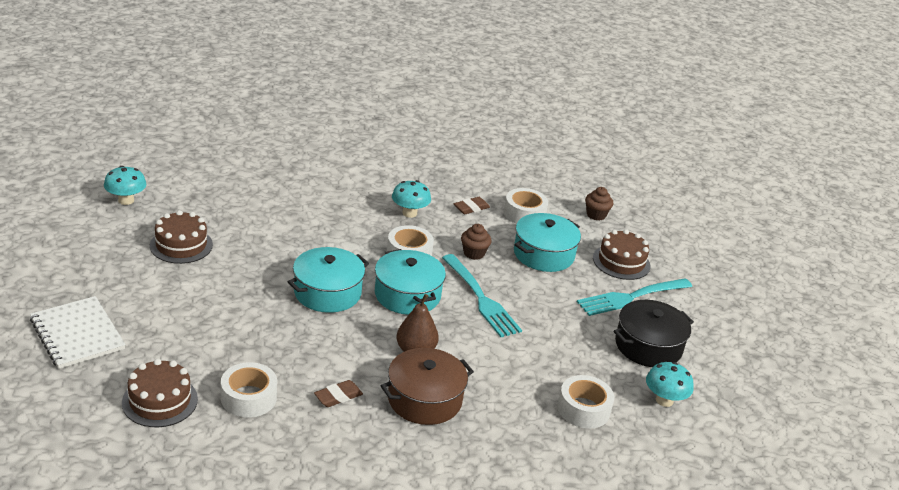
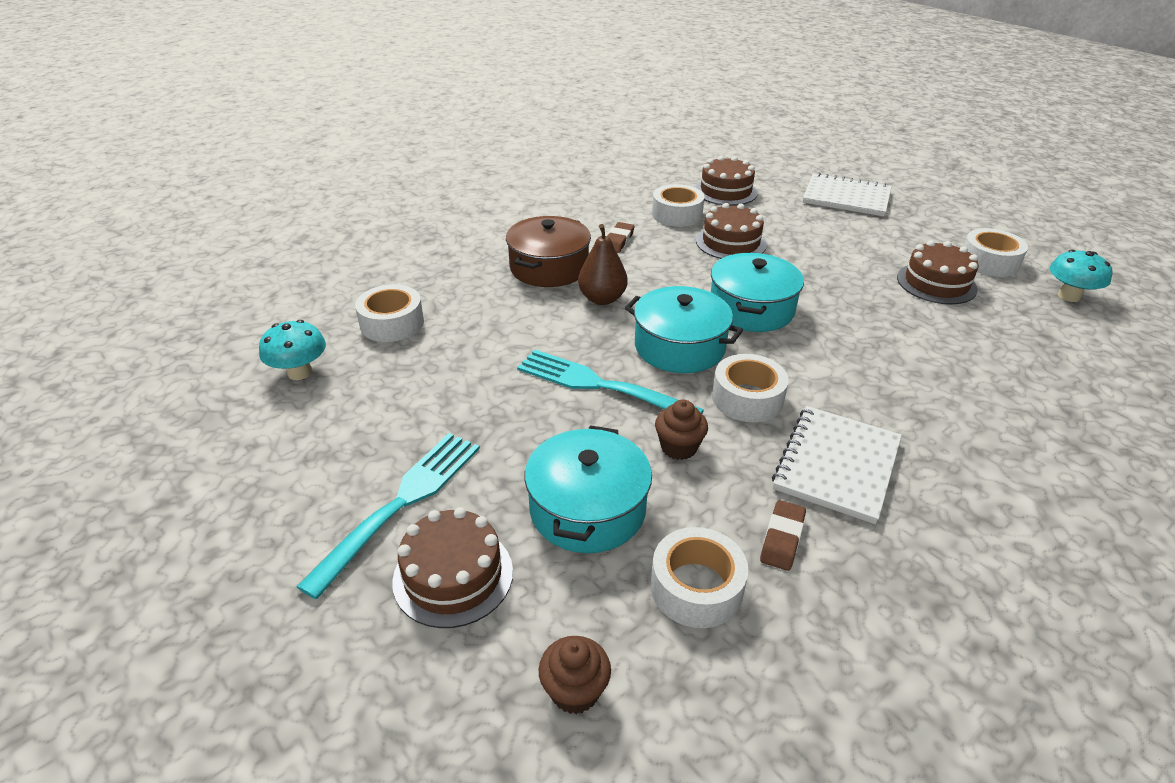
camera: 150 degrees right, 5 degrees up
(115, 237) = (989, 262): none -> white tape
(254, 345) = (731, 242): none -> brown cake
(409, 213) = (837, 465): turquoise mushroom -> white notebook
(648, 346) = (343, 432): black pot -> none

